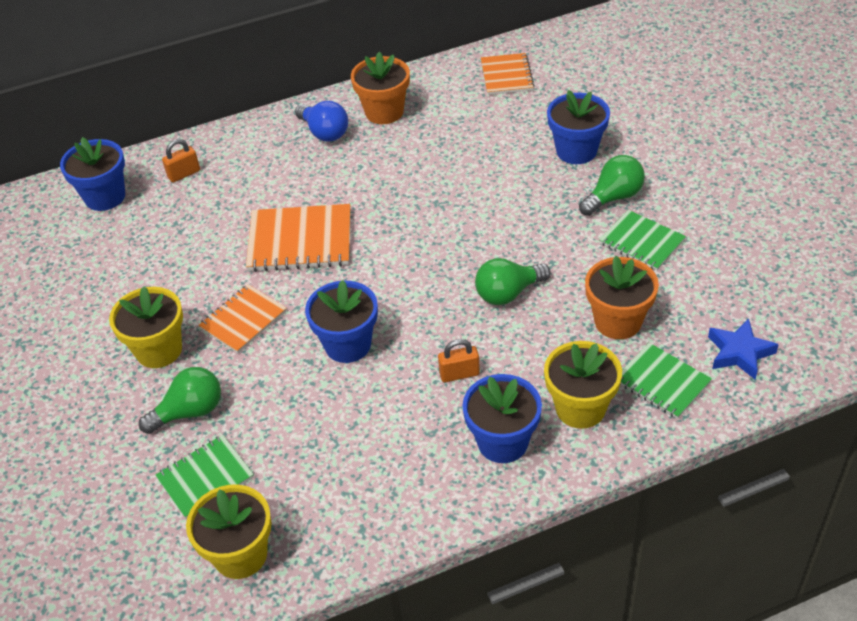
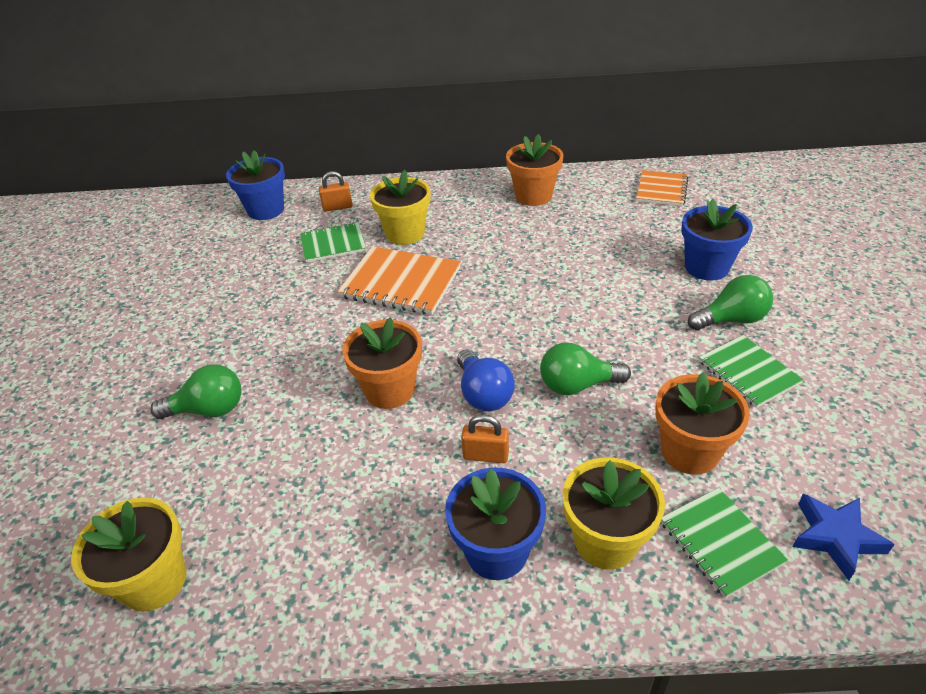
camera: 20 degrees right, 5 degrees down
(159, 350) = (222, 344): yellow flower pot -> yellow flower pot (405, 233)
(205, 478) = (178, 482): green notebook -> green notebook (333, 244)
(243, 320) = (309, 339): orange notebook -> none
(324, 132) = (472, 201): blue light bulb -> blue light bulb (483, 394)
(348, 345) = (389, 390): blue flower pot -> orange flower pot

